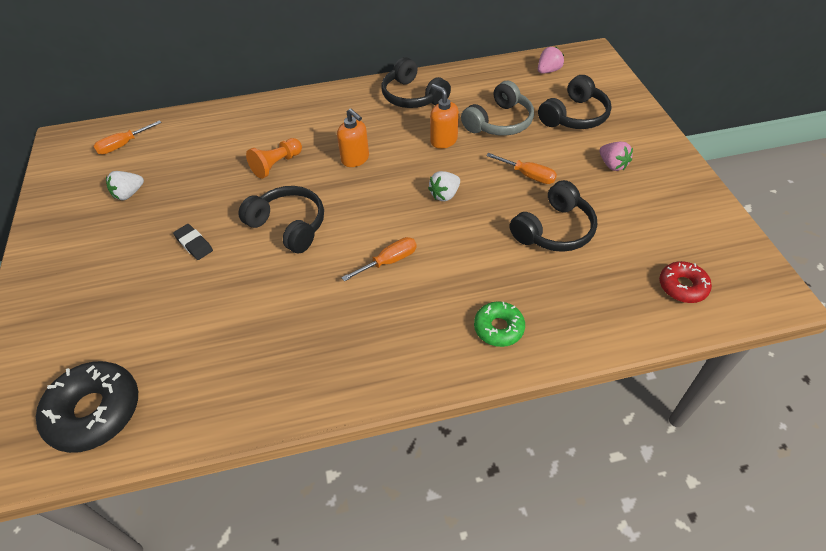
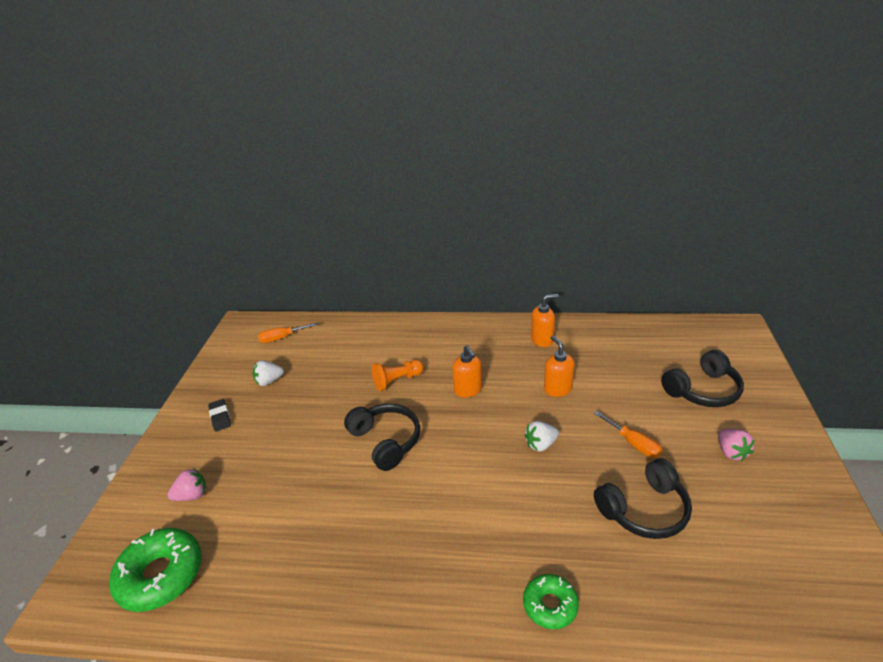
camera: 20 degrees right, 15 degrees down
(95, 411) = (161, 575): black donut -> green donut
(194, 244) = (301, 439): black eraser -> black eraser (220, 417)
(389, 261) = (464, 500): orange screwdriver -> none
(413, 96) = (542, 340): black headphones -> orange soap dispenser
(499, 122) = (620, 381): grey headphones -> none
(548, 71) = (687, 338): pink strawberry -> pink strawberry (192, 495)
(682, 286) = (780, 618): red donut -> none

